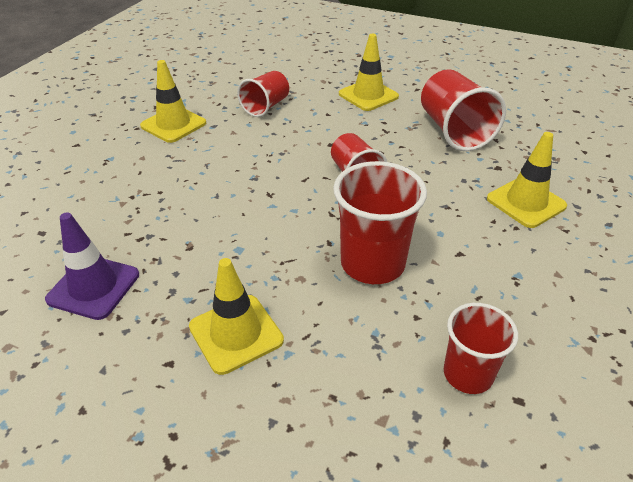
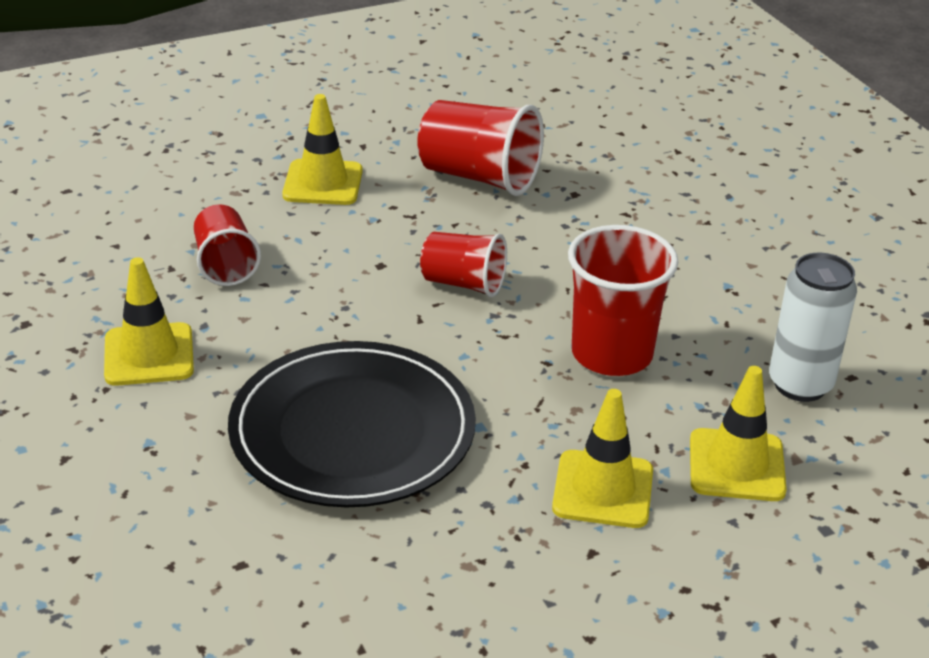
camera: 50 degrees left, 5 degrees down
(93, 287) = (408, 559): purple traffic cone -> none
(184, 209) = (352, 431): none -> black plate
(468, 374) = (800, 384): red cup -> white can
(526, 202) = (645, 215): yellow traffic cone -> yellow traffic cone (736, 465)

